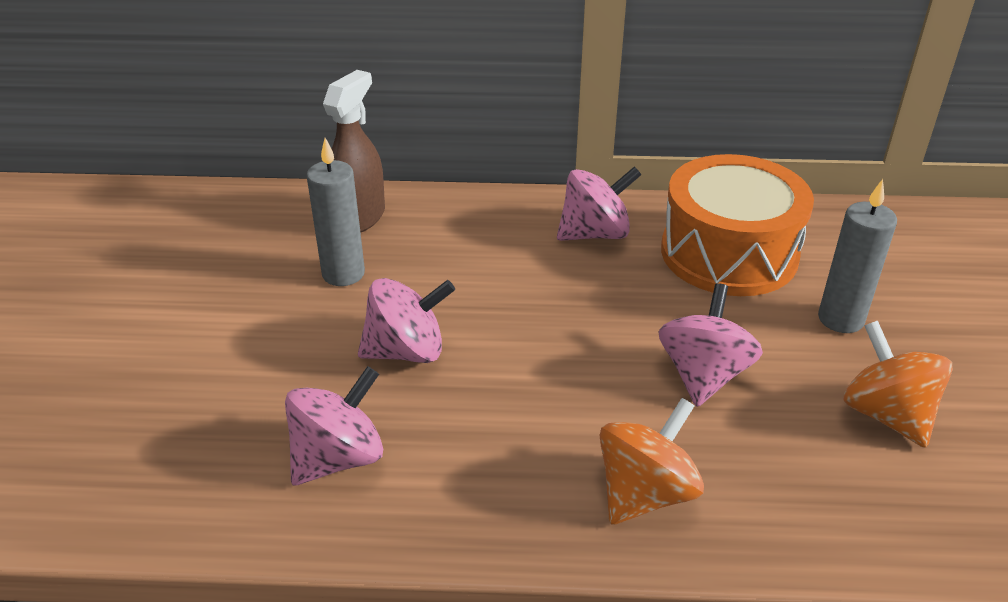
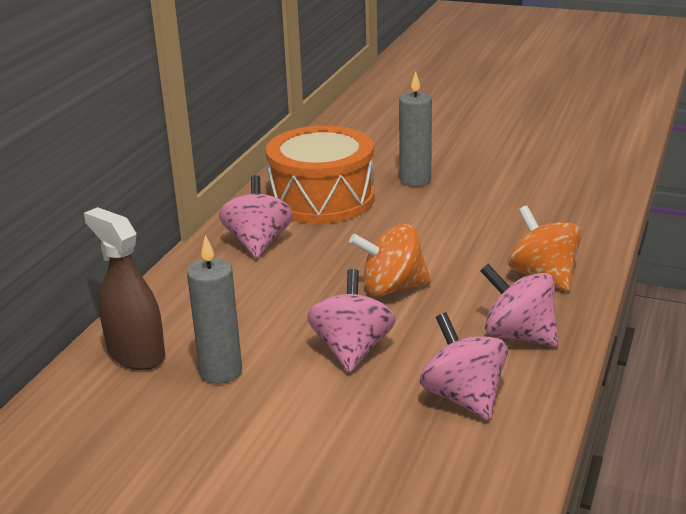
camera: 70 degrees left, 10 degrees down
(703, 375) = (444, 235): pink spinning top -> pink spinning top (518, 335)
(886, 414) = (506, 189): orange spinning top -> orange spinning top (392, 288)

